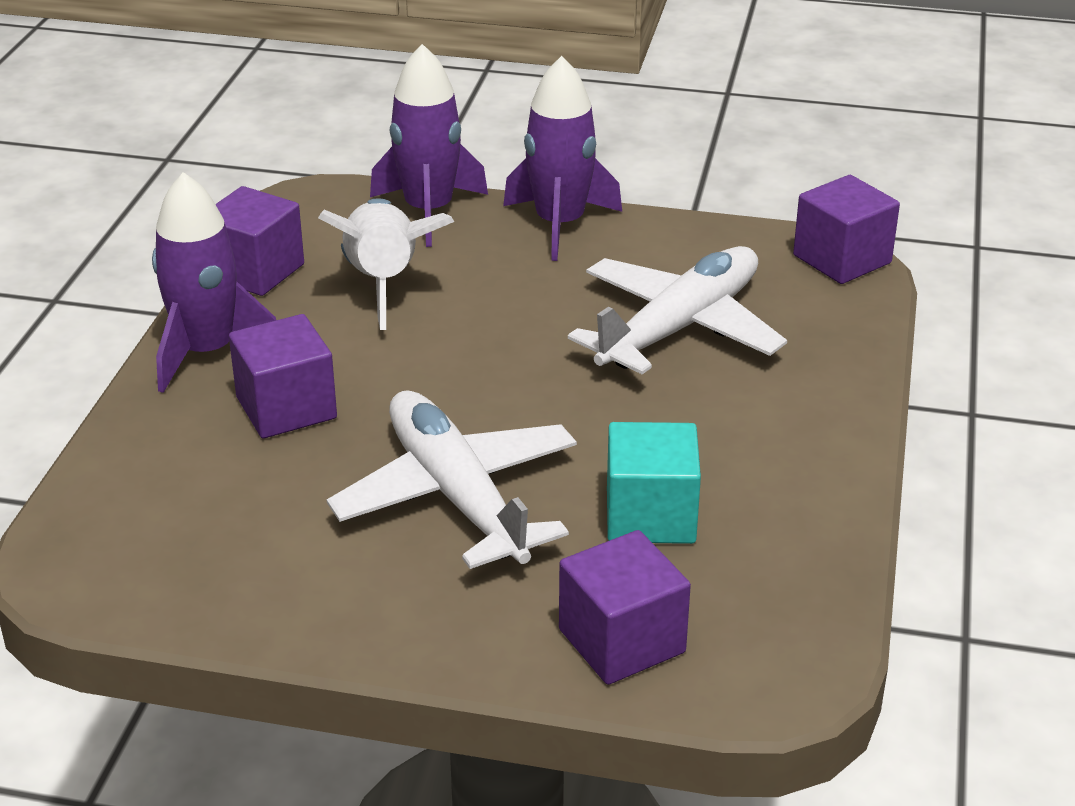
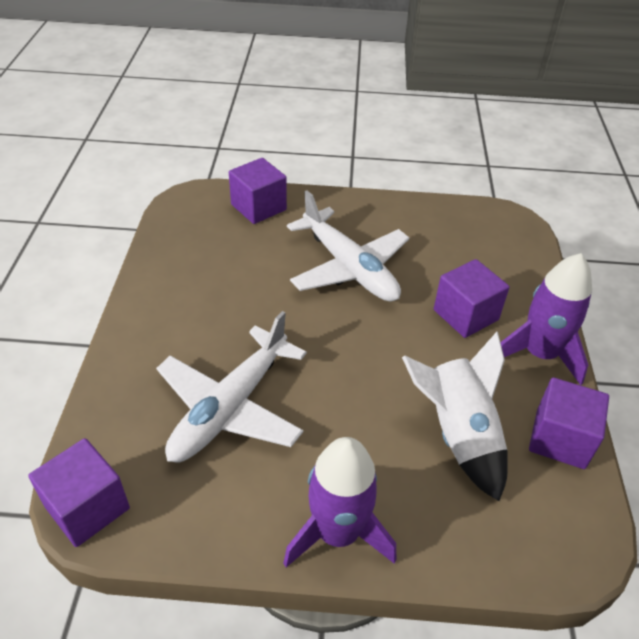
camera: 170 degrees right, 10 degrees up
(429, 211) = (460, 540): purple rocket -> none
(650, 516) = (247, 264): turquoise cube -> none

